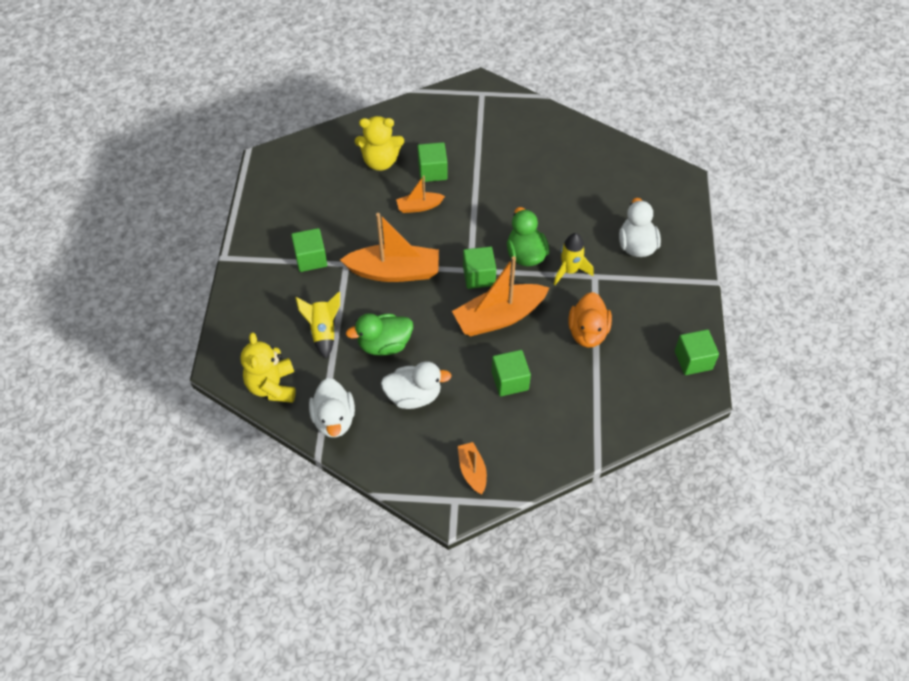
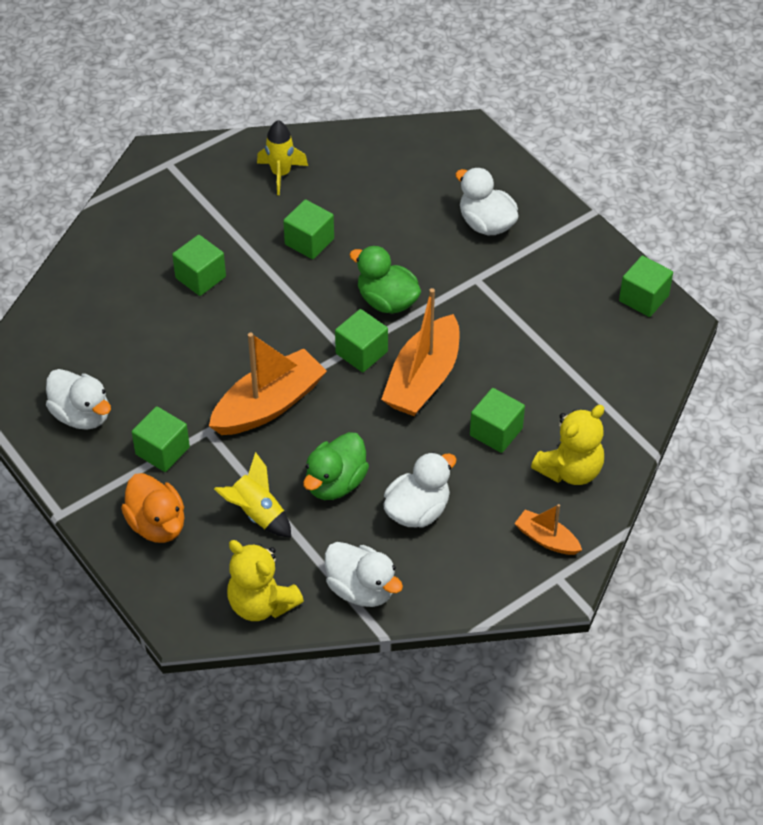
camera: 40 degrees left, 5 degrees down
(290, 209) = (82, 415): none -> white duck
(380, 161) = (131, 302): yellow teddy bear -> yellow teddy bear (570, 470)
(419, 206) = (225, 323): orange boat -> none
(516, 189) = (309, 241): none -> green cube
(569, 271) = (446, 289): yellow rocket -> yellow rocket (281, 174)
(587, 332) = (523, 337): orange duck -> orange duck (157, 524)

